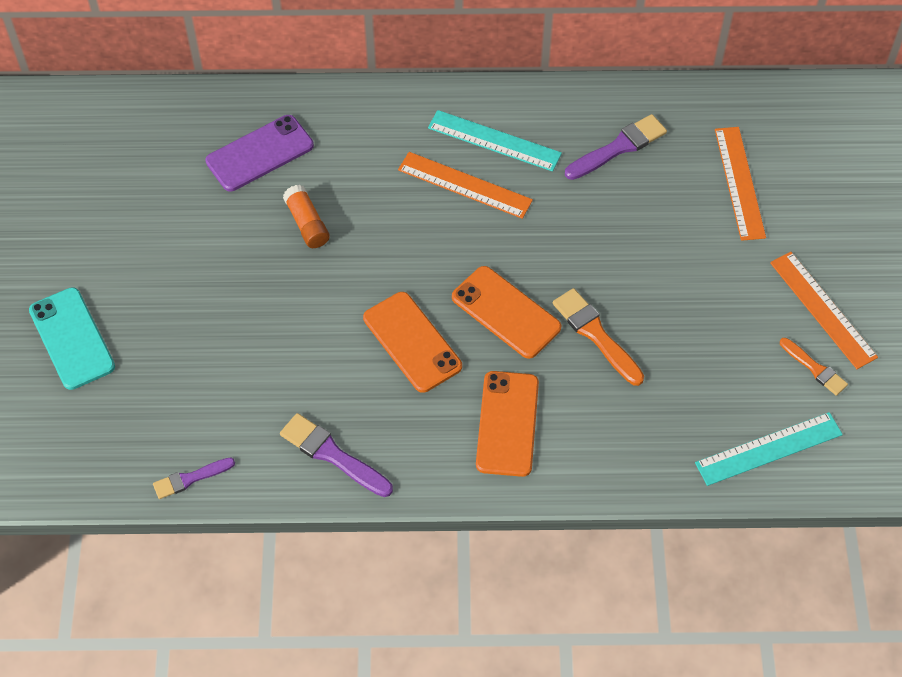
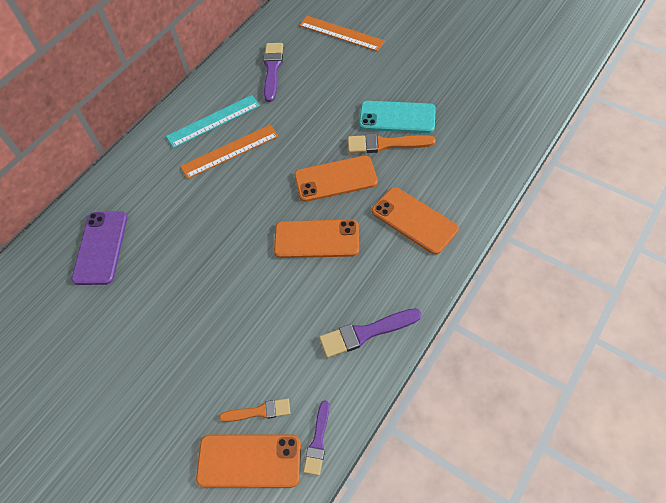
camera: 50 degrees left, 0 degrees up
(71, 339) = (132, 462): turquoise phone -> turquoise phone (397, 117)
(135, 432) = (249, 460): none -> orange phone
(307, 223) = (179, 250): orange glue stick -> none
(769, 449) = (518, 108): turquoise ruler -> none
(815, 368) = (481, 64): orange brush -> orange brush (259, 411)
(822, 309) = (447, 42): orange ruler -> none

